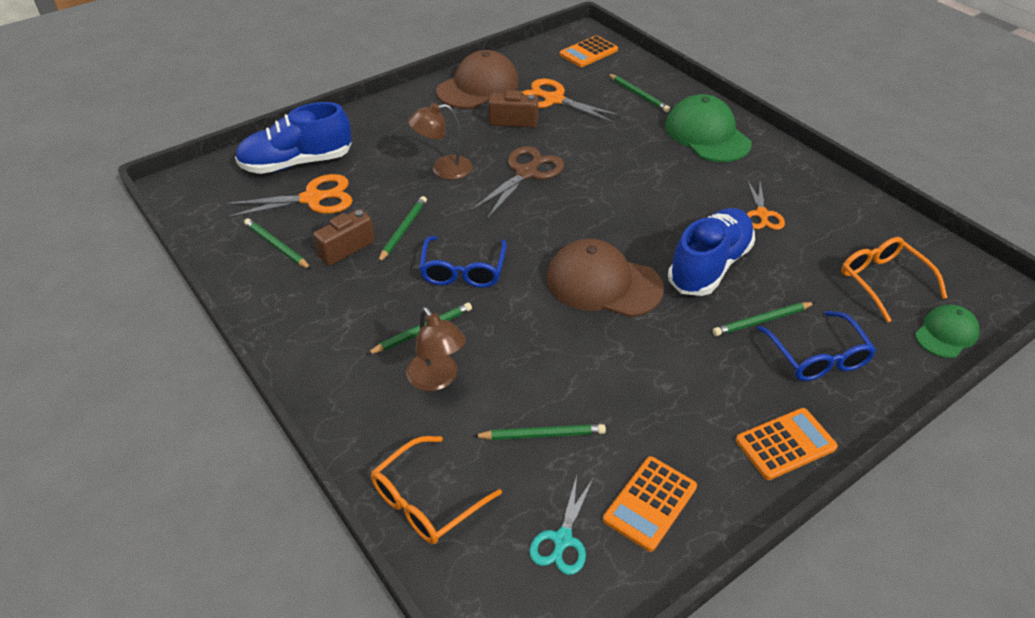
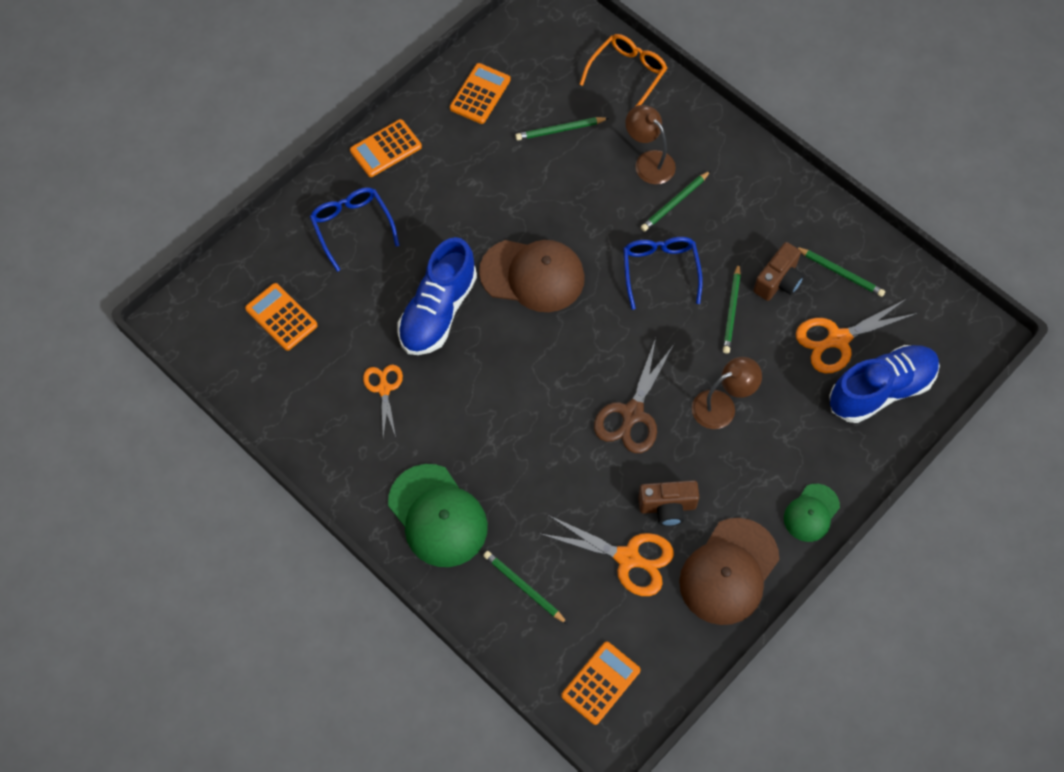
camera: 170 degrees right, 20 degrees up
(562, 539) = (534, 64): turquoise scissors -> none
(762, 321) = (394, 256): green pencil -> none
(882, 281) = (281, 317): orange glasses -> orange calculator
(946, 333) = (241, 266): green cap -> green cap (811, 513)

